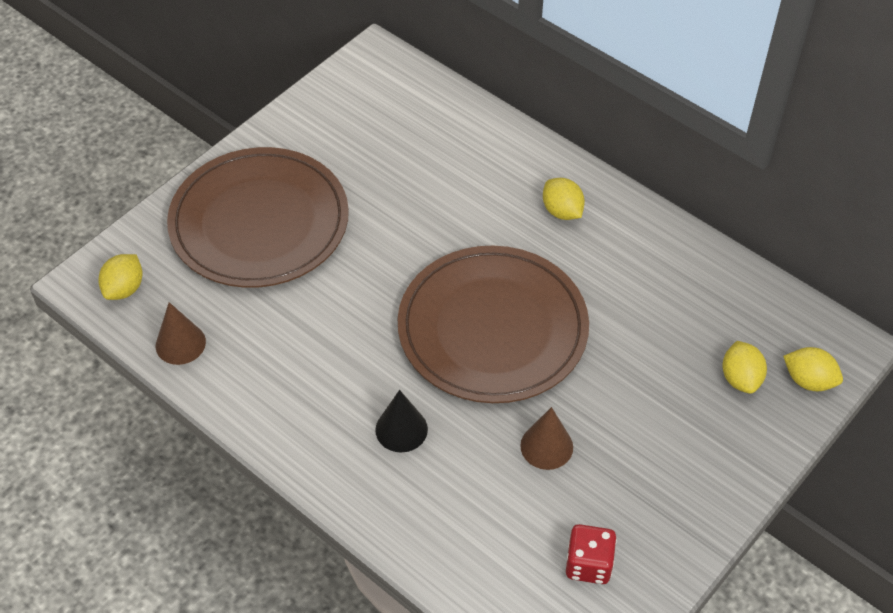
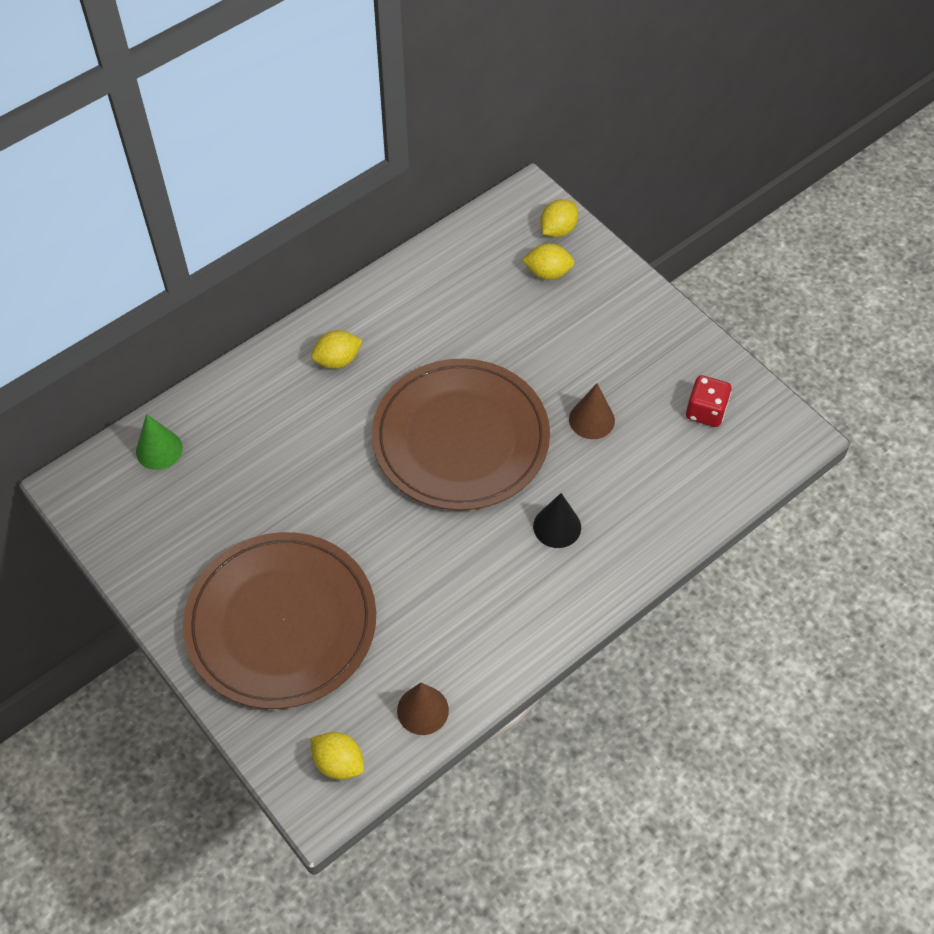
camera: 80 degrees left, 5 degrees up
(425, 102) = (159, 449): none -> green cone

